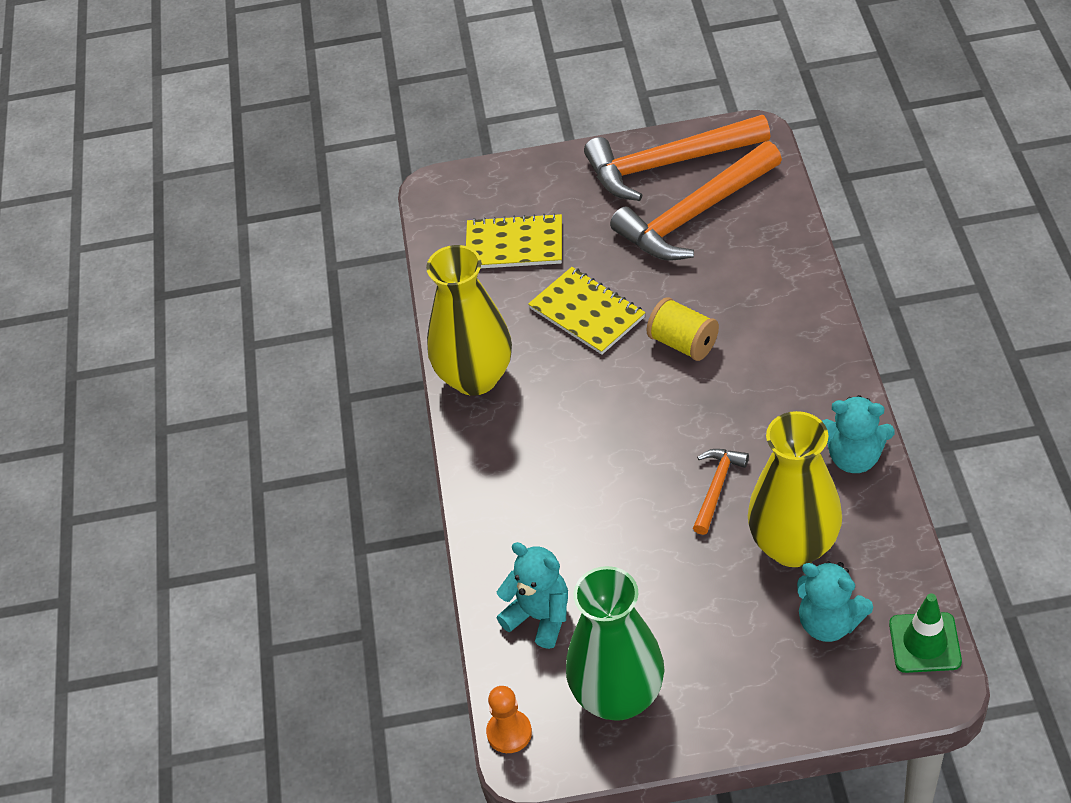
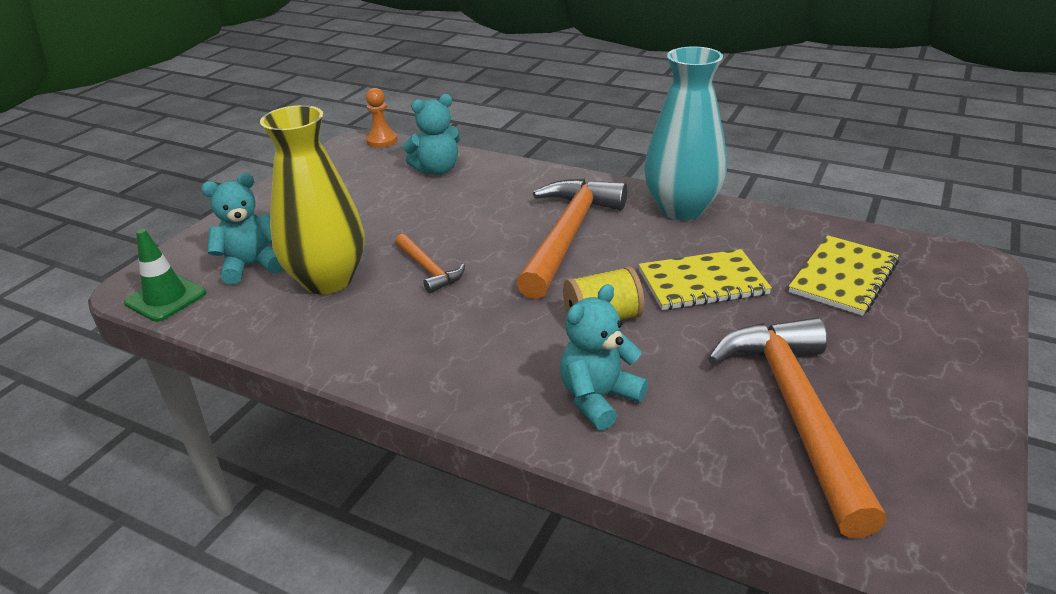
camera: 120 degrees right, 15 degrees down
(475, 377) = (681, 209): yellow vase -> turquoise vase
(618, 696) = (344, 175): green vase -> none
(667, 164) = (918, 434): orange hammer -> orange hammer (568, 236)
(854, 457) = (349, 352): turquoise teddy bear -> turquoise teddy bear (598, 398)

